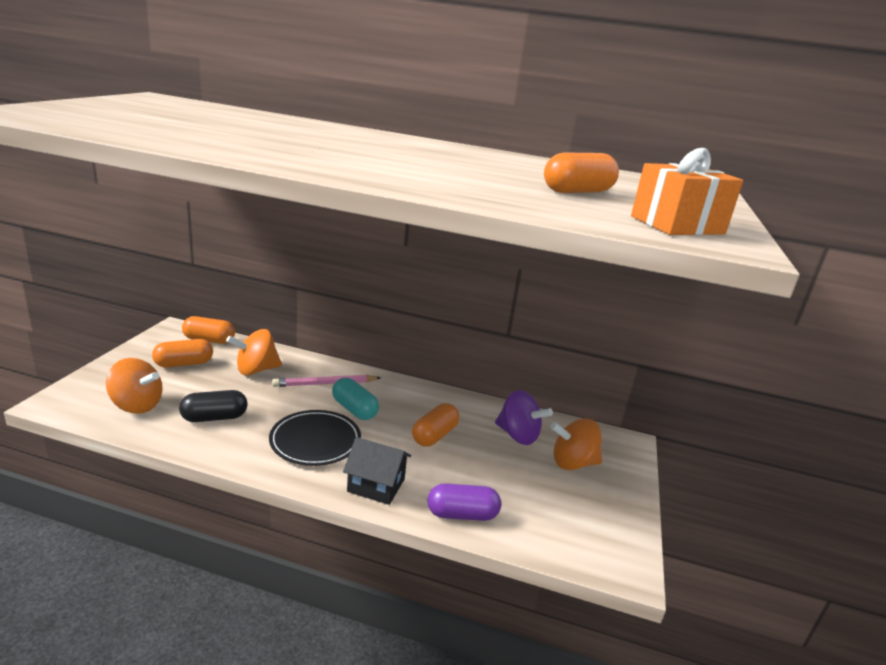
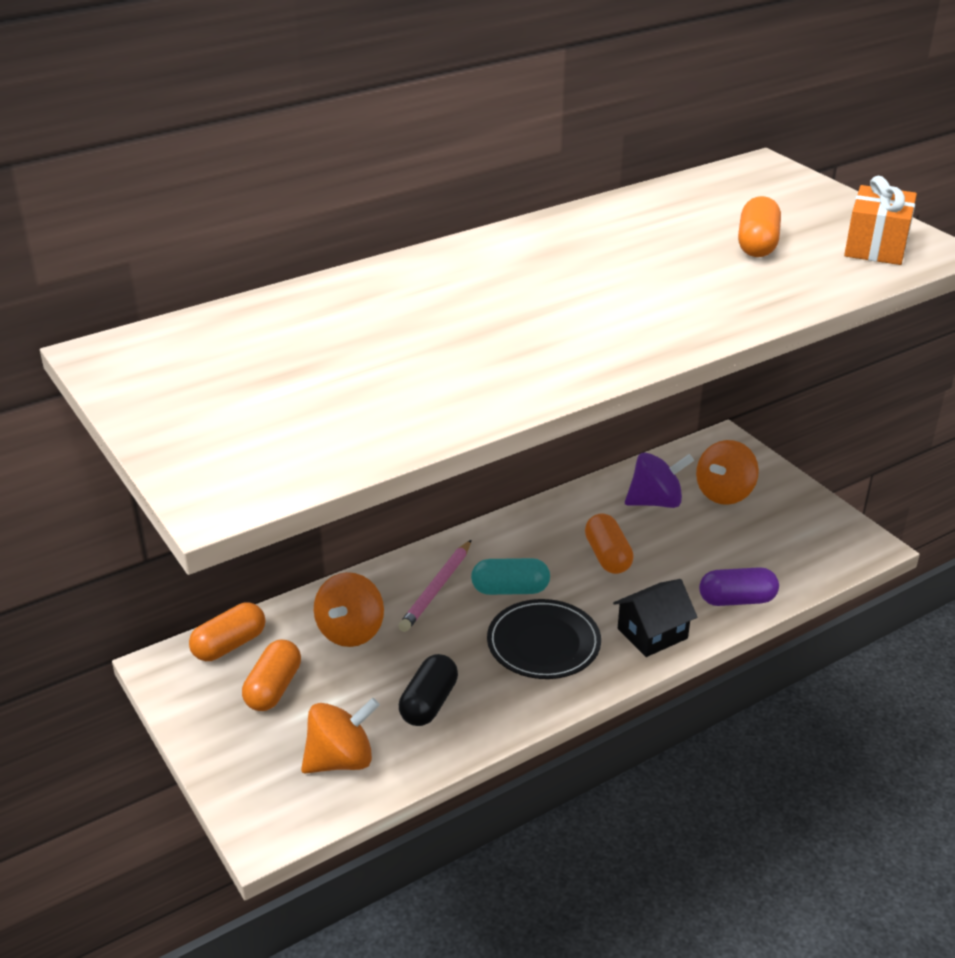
camera: 45 degrees left, 10 degrees up
(462, 514) = (737, 600): purple capsule -> purple capsule turned 45 degrees clockwise

